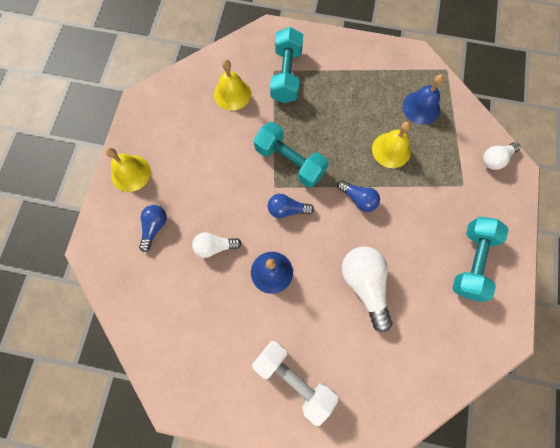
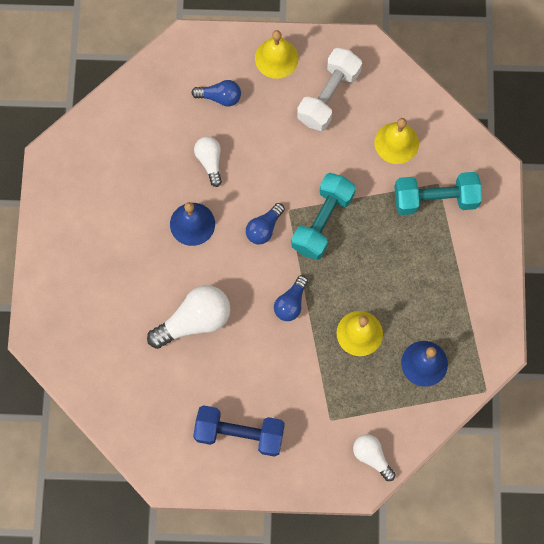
camera: 80 degrees right, 0 degrees up
(287, 210) = (264, 228): blue light bulb -> blue light bulb turned 135 degrees counterclockwise
(293, 378) = (89, 263): white dumbbell -> white dumbbell (328, 96)
(471, 261) = (239, 433): turquoise dumbbell -> blue dumbbell

